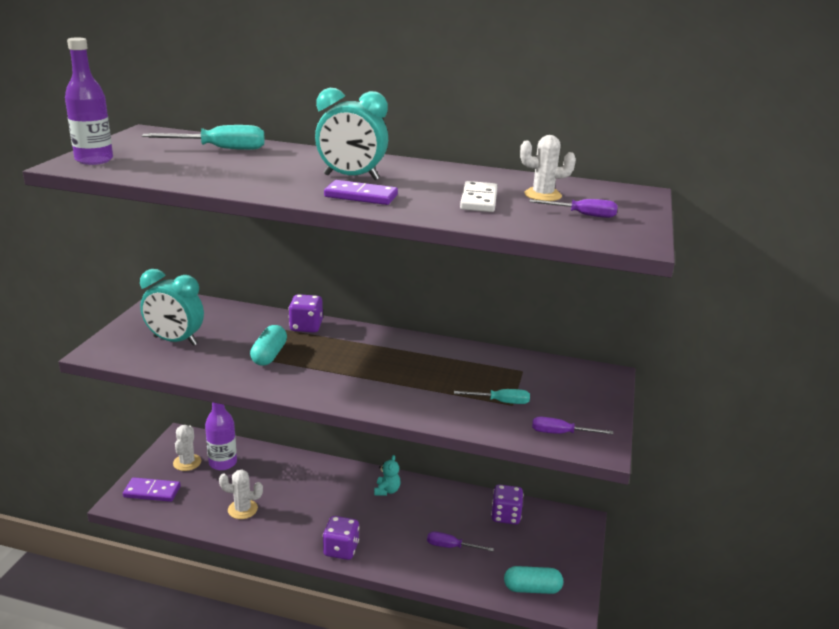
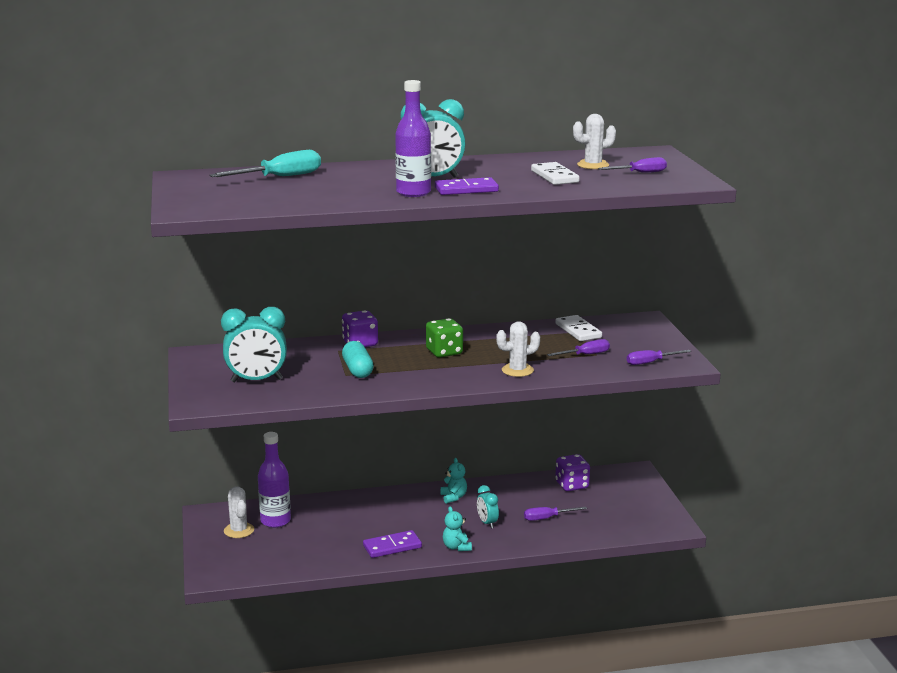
camera: 25 degrees left, 5 degrees down
(94, 160) = (194, 204): purple bottle -> purple bottle (413, 193)
(152, 492) = (231, 560): purple domino -> purple domino (392, 547)
(242, 509) = (336, 547): white cactus -> white cactus (517, 370)
(341, 549) = (456, 547): purple dice -> turquoise teddy bear
(367, 358) = (444, 352): none -> green dice
(391, 531) = (487, 523): none -> turquoise clock
(500, 402) = (585, 355): turquoise screwdriver -> purple screwdriver
(523, 369) = (578, 331): none -> white domino
(532, 589) = (636, 524): turquoise capsule -> none

